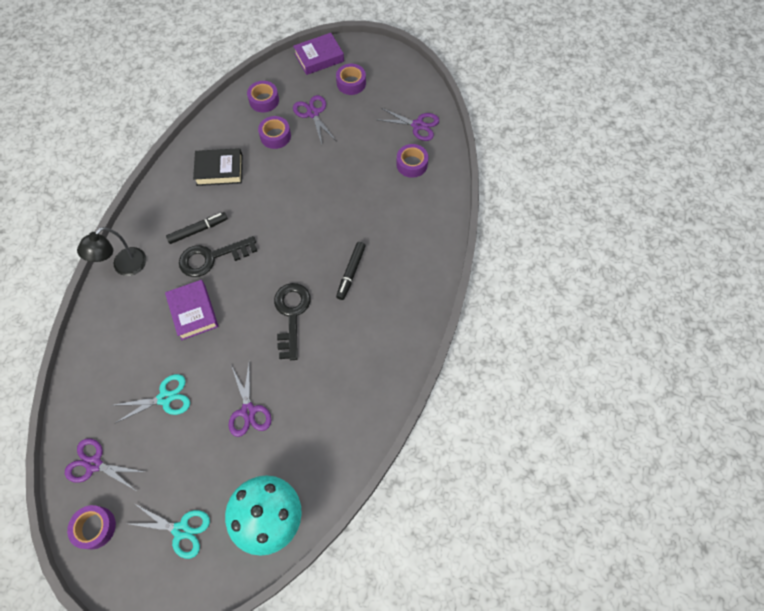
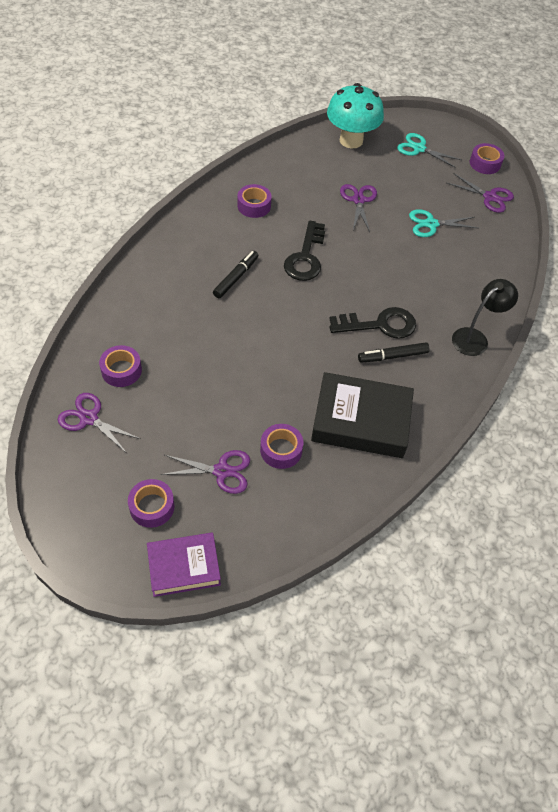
camera: 170 degrees left, 10 degrees down
(193, 312) = (402, 281): purple book -> none
(219, 170) = (361, 421): black book -> black book, size x1.56
(264, 100) = (285, 510): purple tape -> purple tape (254, 206)
(313, 113) = (221, 471): purple scissors -> purple scissors turned 75 degrees counterclockwise

